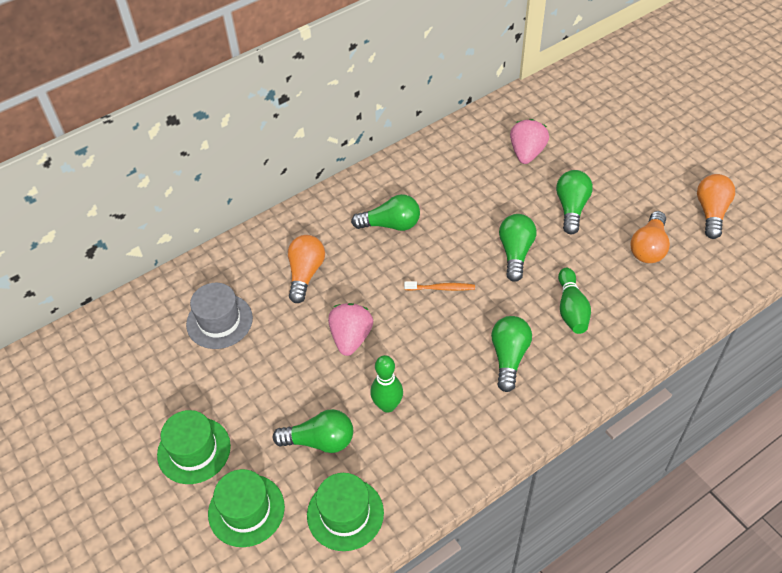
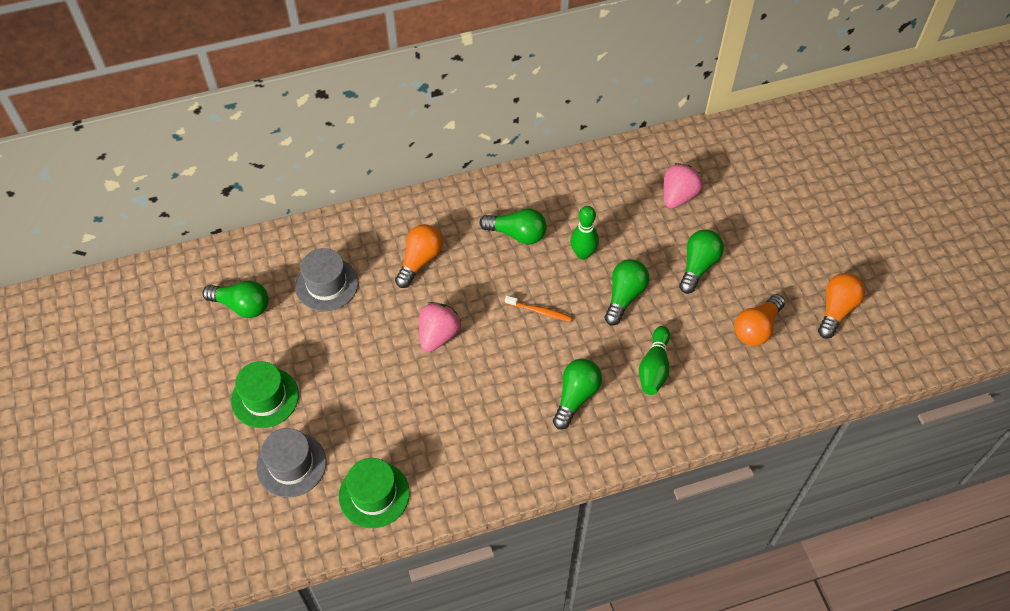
camera: 15 degrees right, 5 degrees up
(246, 510) = (291, 464): green hat -> grey hat
(320, 441) = (376, 423): green light bulb -> green light bulb (242, 306)
(387, 405) = (447, 408): green bowling pin -> green bowling pin (583, 254)

